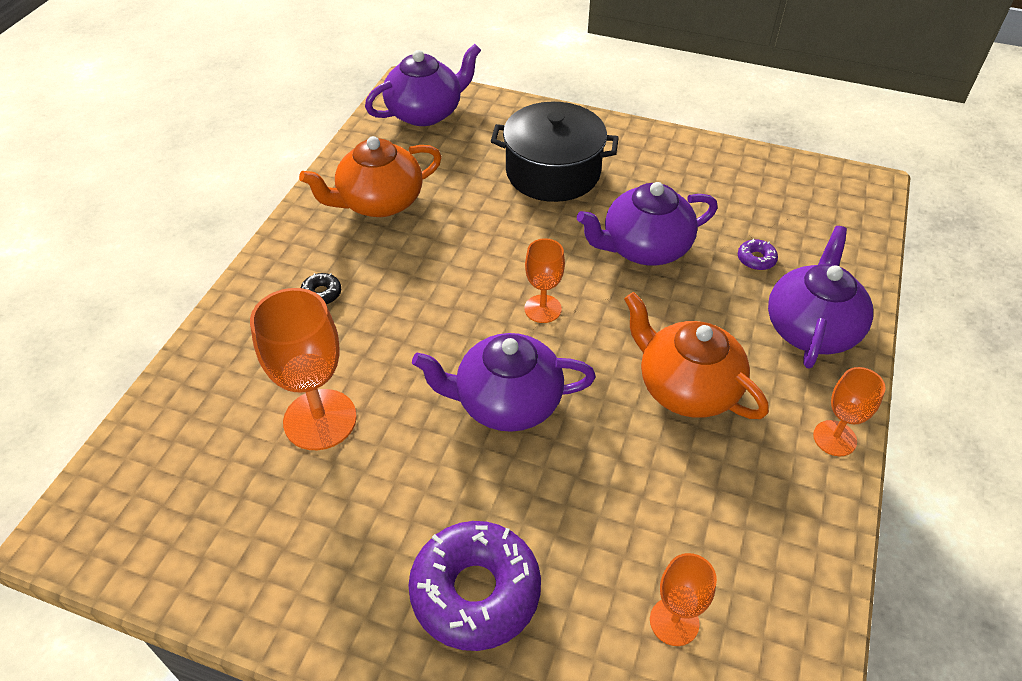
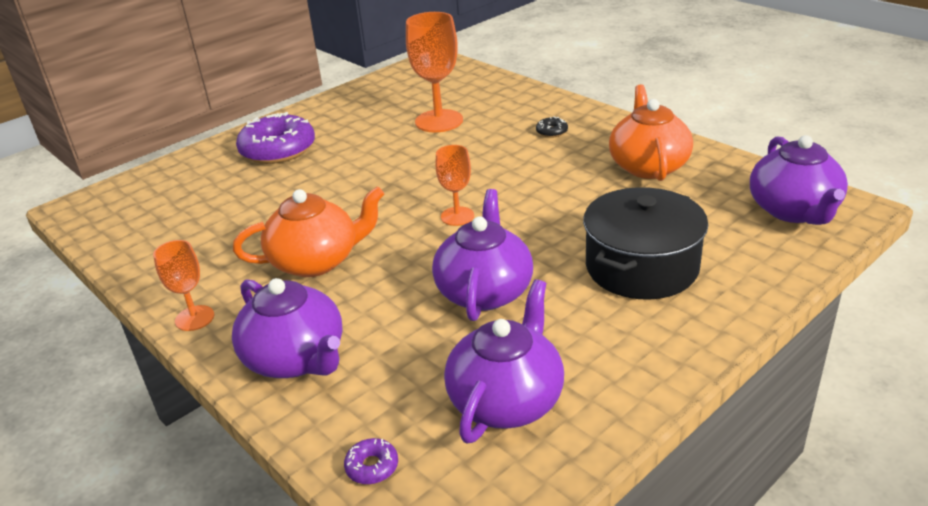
camera: 120 degrees right, 15 degrees down
(506, 402) = (386, 182): purple teapot -> purple teapot (507, 400)
(674, 621) = (184, 203): orange goblet -> none
(756, 259) = (409, 362): purple donut -> purple donut (372, 467)

